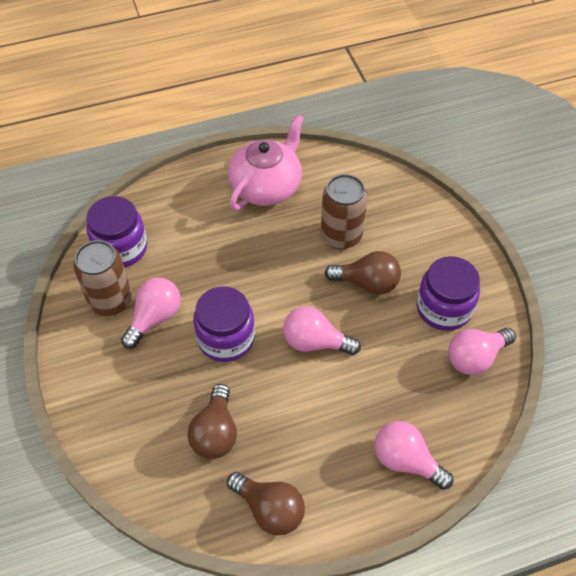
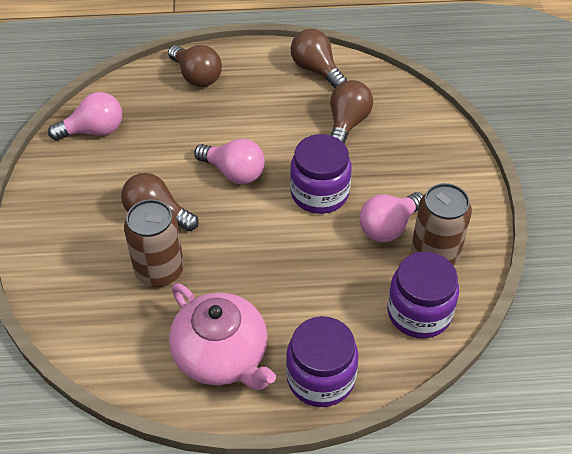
camera: 165 degrees left, 5 degrees down
(266, 186) = (222, 355): pink teapot -> pink teapot turned 90 degrees counterclockwise
(406, 461) = (196, 76): pink light bulb -> brown light bulb
(443, 308) = (95, 175): purple jar -> purple jar (320, 378)

